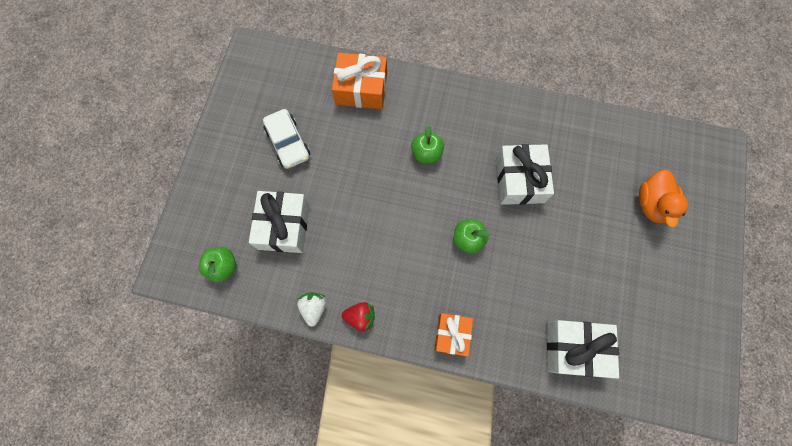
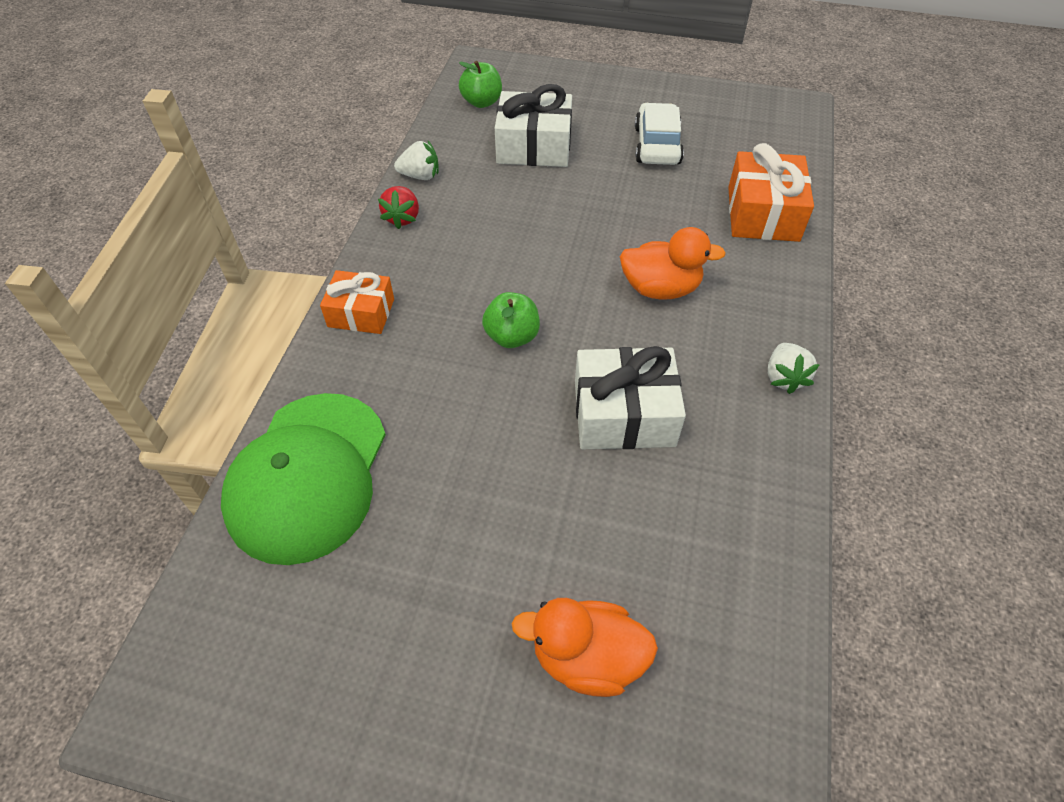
camera: 90 degrees right, 20 degrees down
(288, 143) = (657, 145): white car -> white car turned 120 degrees clockwise
(426, 153) = (660, 288): green apple -> orange duck
(490, 100) = (784, 377): none -> white strawberry
(574, 348) = (308, 476): white gift -> green cap

